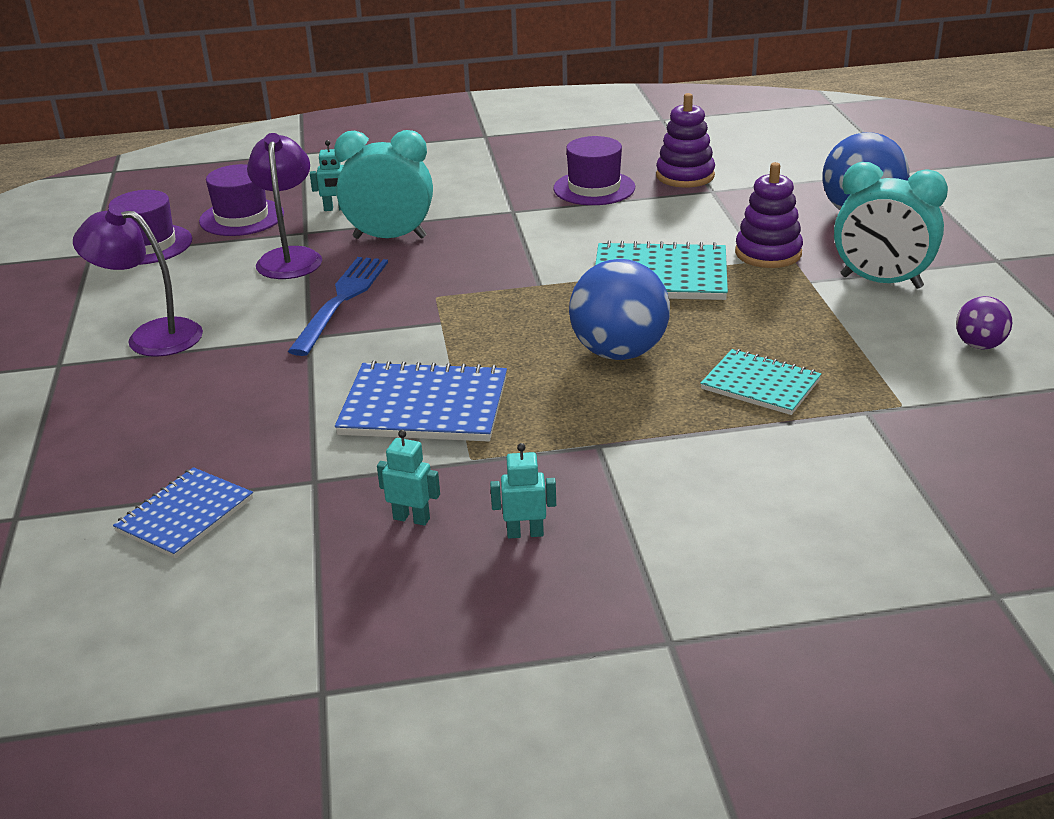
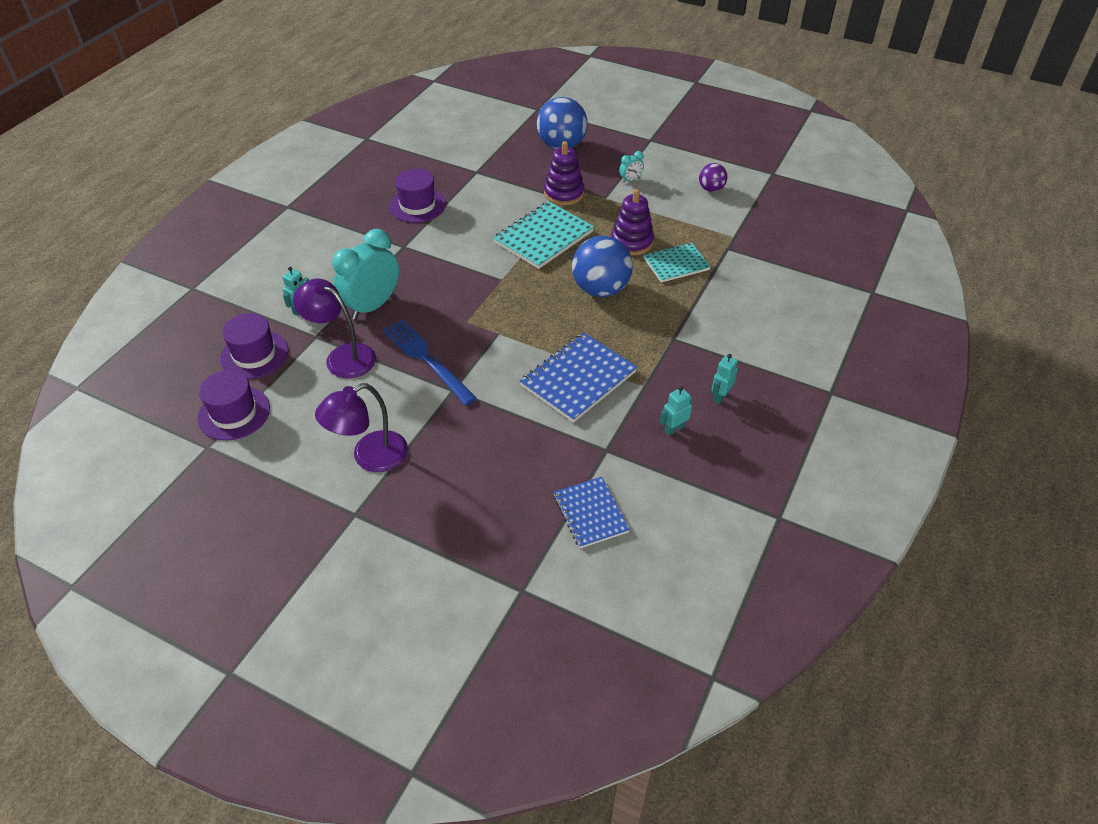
camera: 55 degrees left, 15 degrees up
(685, 176) = (447, 170): purple stacking toy -> purple stacking toy (632, 242)
(881, 282) = (630, 180): turquoise clock -> turquoise clock, size x0.43

